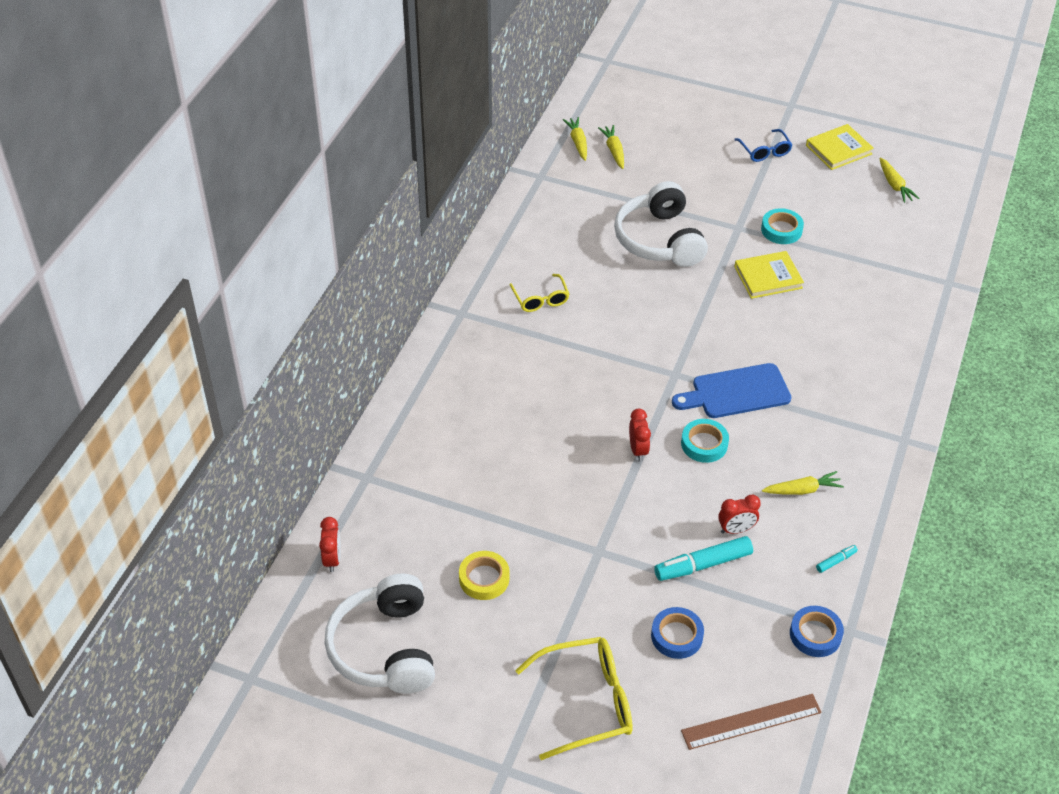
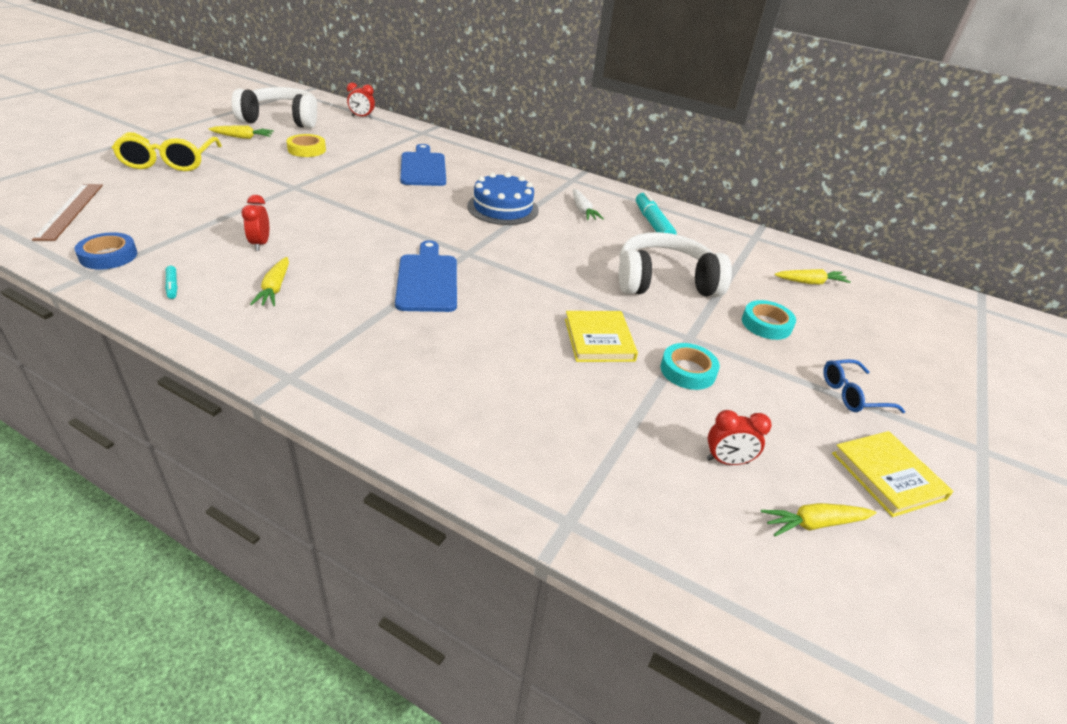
camera: 95 degrees right, 10 degrees down
(489, 449) = (423, 168): none -> blue cutting board
(540, 299) = (583, 210): yellow glasses -> white carrot
(565, 362) = (503, 208): none -> blue cake
(578, 142) = (816, 264): yellow carrot -> yellow carrot (243, 137)
(638, 450) = (385, 219): red clock -> red clock (727, 461)
(676, 636) = (184, 199): blue tape -> none
(702, 565) = (239, 222): turquoise marker -> turquoise marker (652, 224)
(704, 444) = (371, 250): turquoise tape -> turquoise tape (766, 324)

